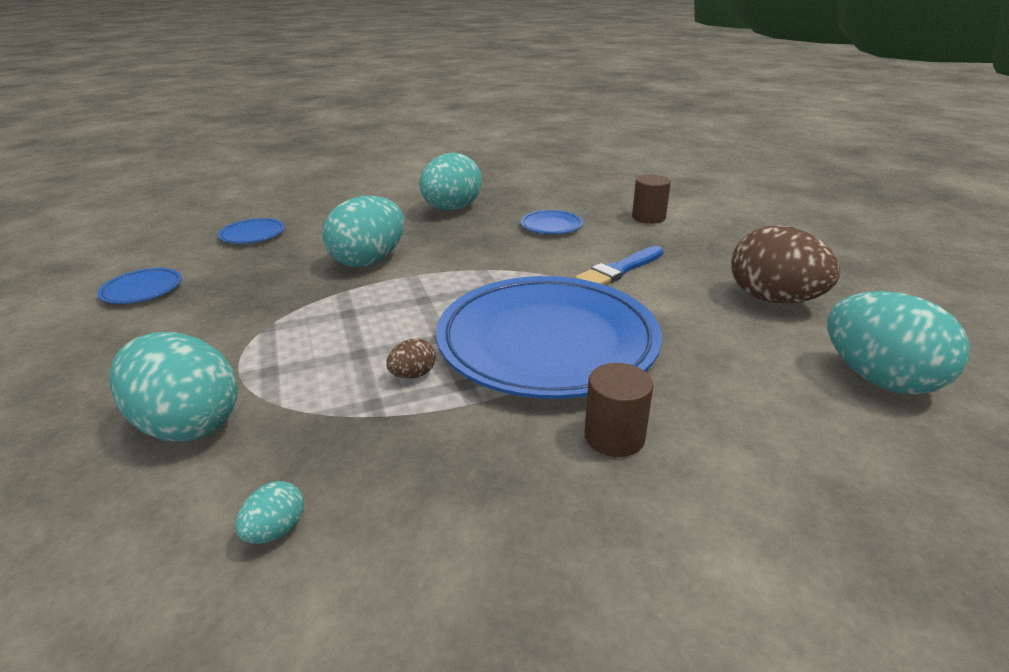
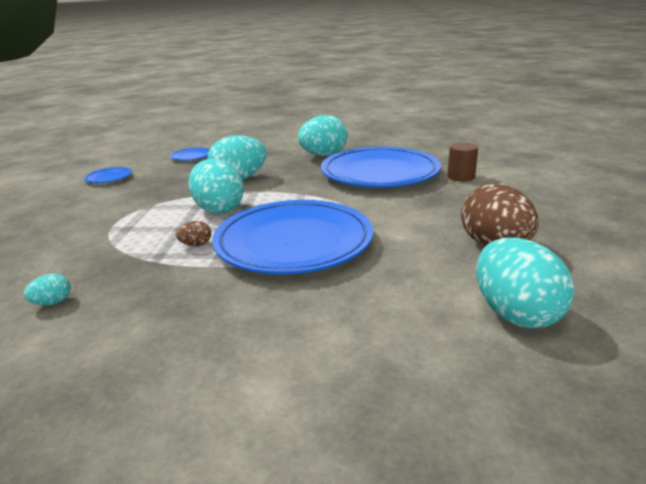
camera: 25 degrees right, 5 degrees down
(188, 424) = (65, 245): turquoise egg -> turquoise egg (219, 209)
(551, 226) = (379, 174): blue plate -> blue plate, size x2.49
(614, 437) = (273, 303): brown cylinder -> none
(619, 270) = (395, 208): blue brush -> none

